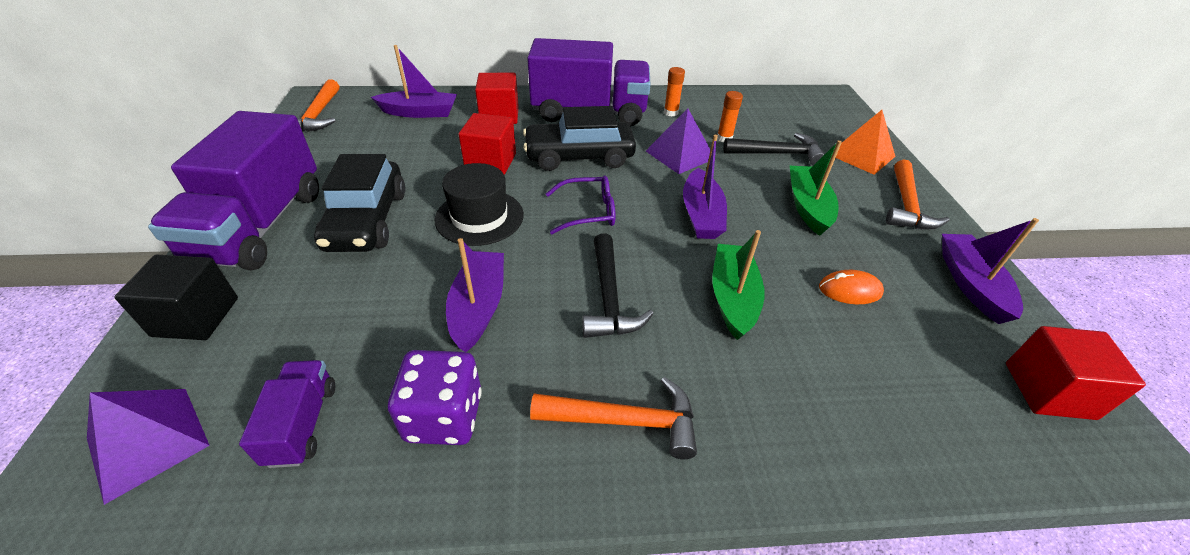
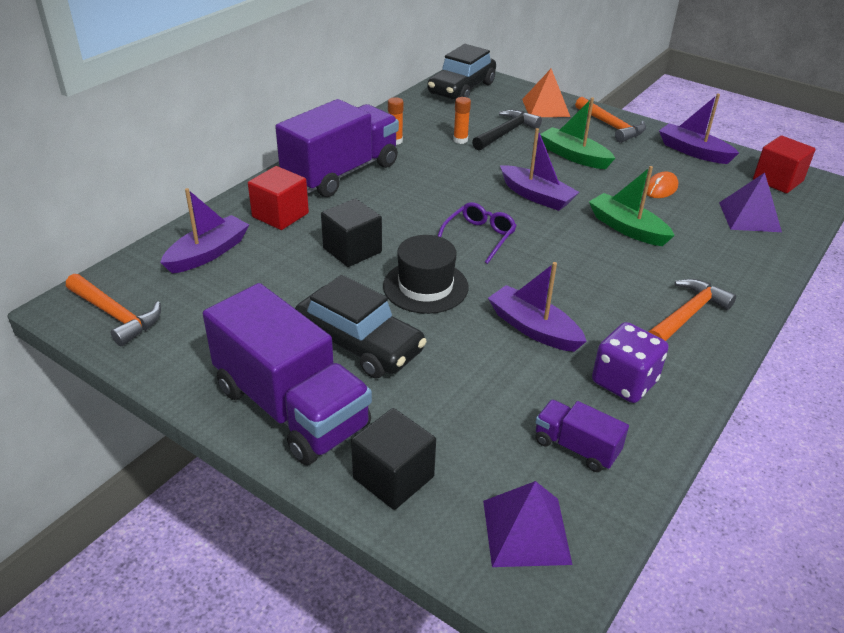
camera: 50 degrees left, 5 degrees down
(491, 162) = (352, 250): red cube -> black cube
(579, 157) = (401, 207): black car -> black car (461, 89)
(609, 298) = (580, 272): black hammer -> none
(680, 154) = (456, 167): purple pyramid -> purple pyramid (749, 217)

